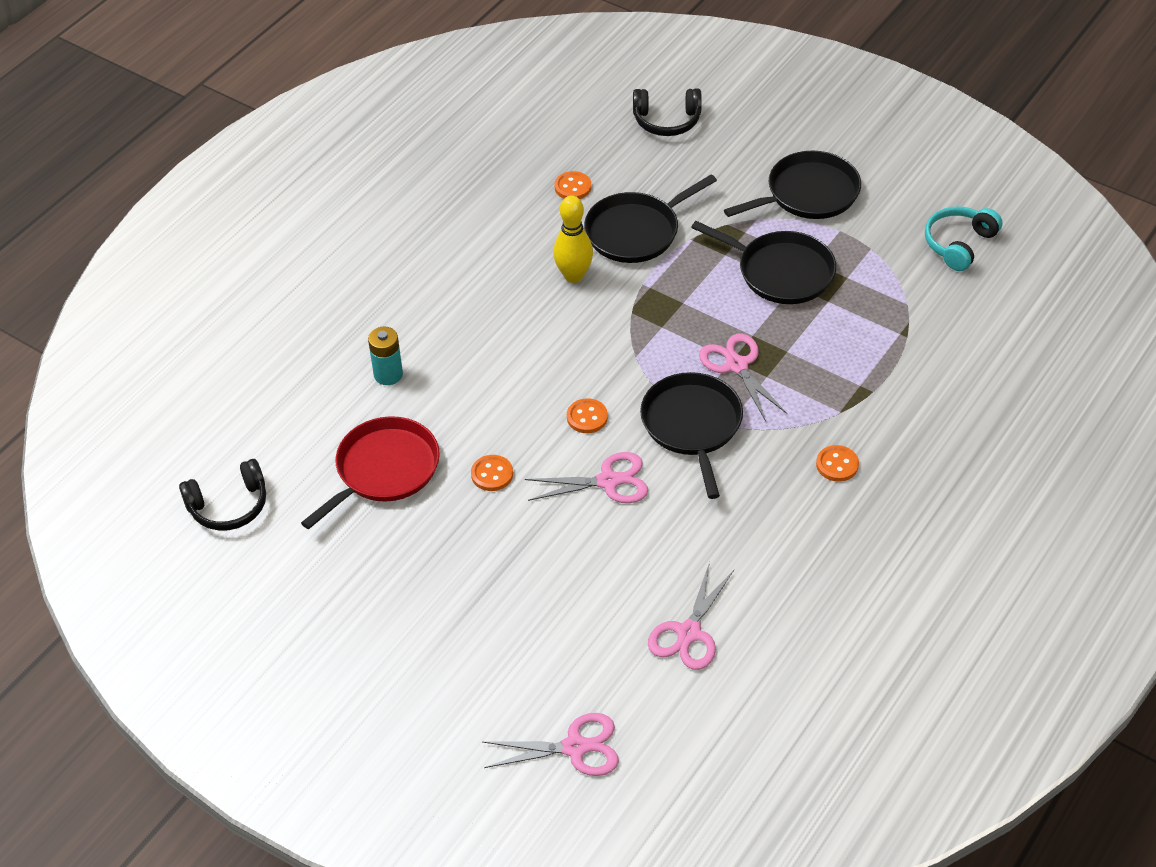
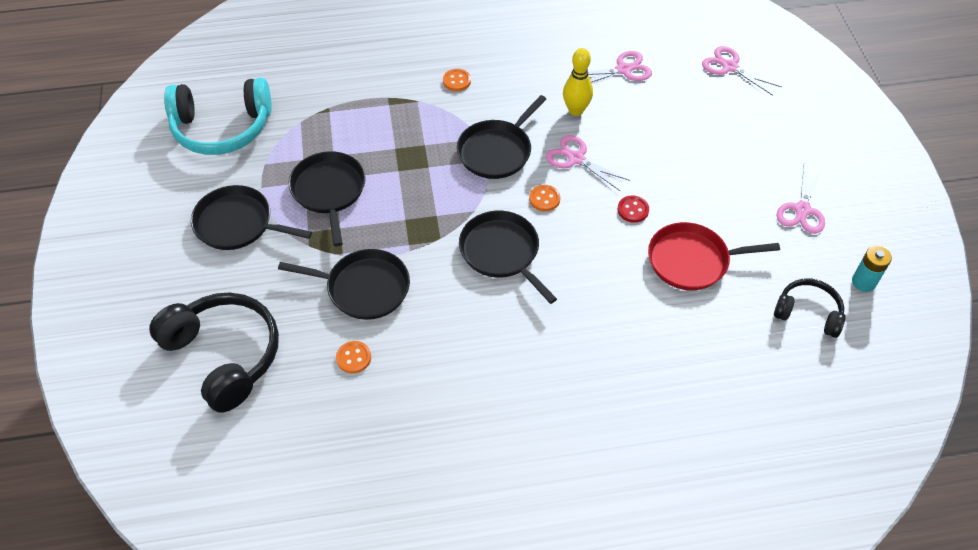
camera: 135 degrees left, 5 degrees up
(388, 374) = (628, 320): turquoise battery -> turquoise battery (863, 282)
(492, 474) = (633, 210): orange button -> red button
(563, 342) = (502, 252): none -> black pan
(573, 276) = (440, 290): yellow bowling pin -> yellow bowling pin (576, 110)
(667, 121) = (224, 355): black headphones -> black headphones, size x1.77
(737, 365) = (430, 162): pink scissors -> pink scissors (802, 210)
(959, 244) = (222, 128): turquoise headphones -> turquoise headphones, size x1.77

